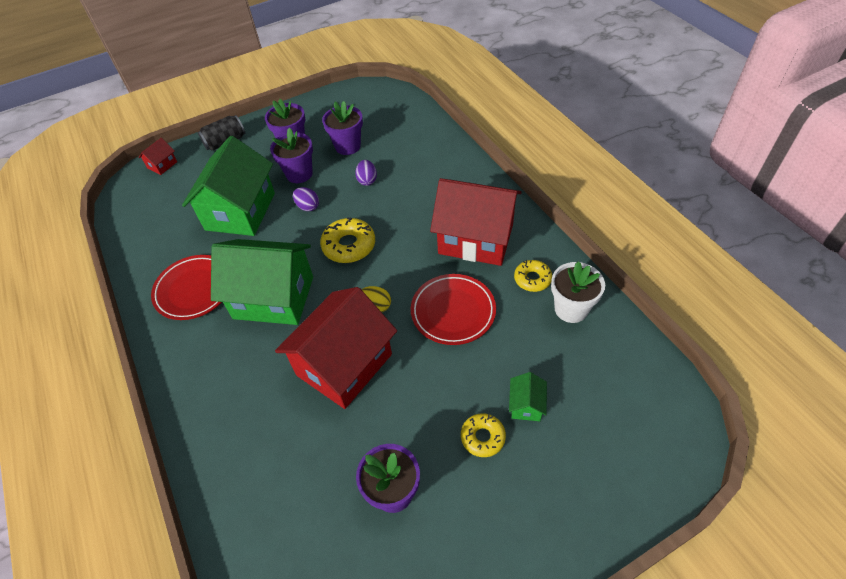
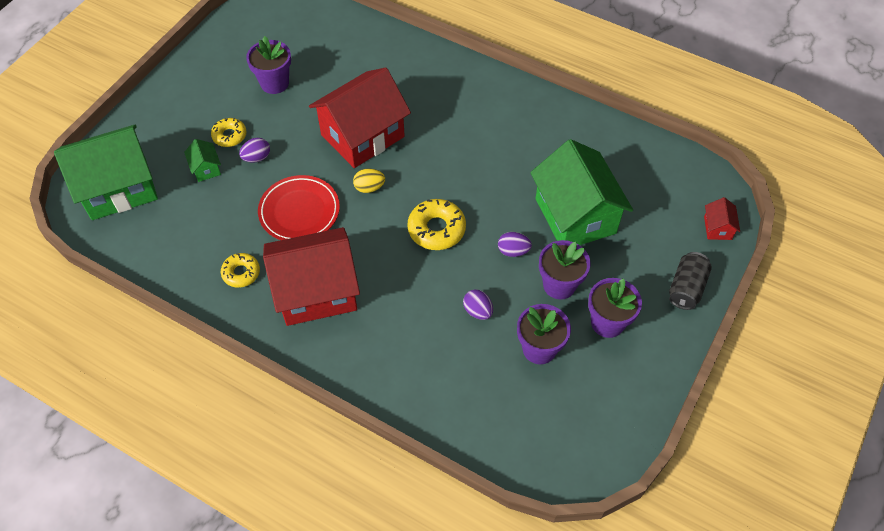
camera: 145 degrees right, 5 degrees up
(194, 290) = (536, 133): red plate -> none
(273, 298) = (463, 156): green house -> green house (119, 188)
(344, 364) = (362, 136): red house -> red house turned 45 degrees clockwise
(465, 392) = (257, 158): none -> purple egg
(571, 309) = (195, 259): white flower pot -> none

